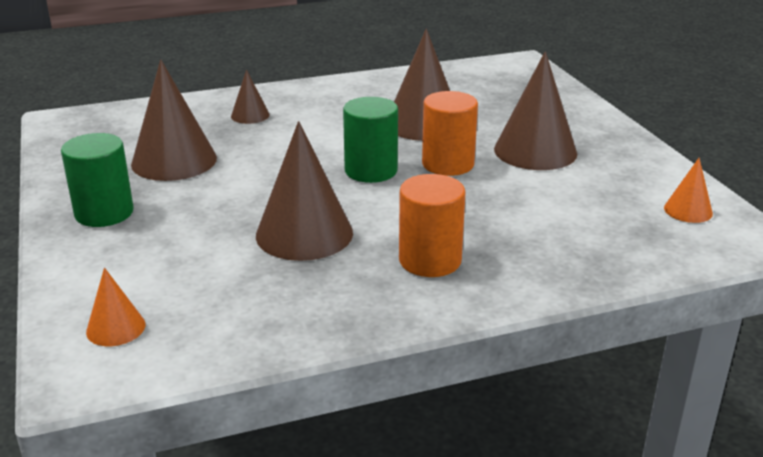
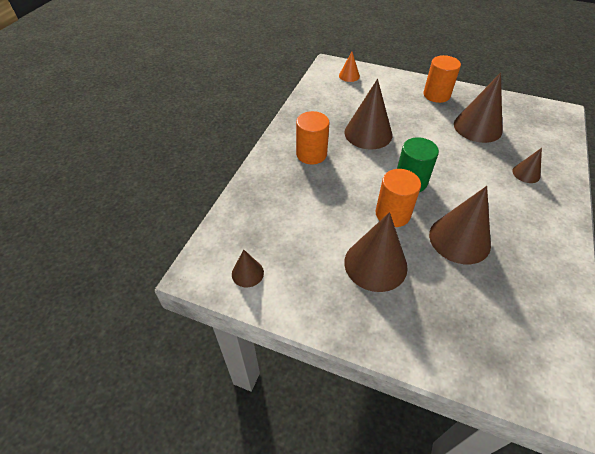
camera: 130 degrees right, 20 degrees up
(104, 213) = (436, 95): green cylinder -> orange cylinder
(688, 210) = (247, 273): orange cone -> brown cone

